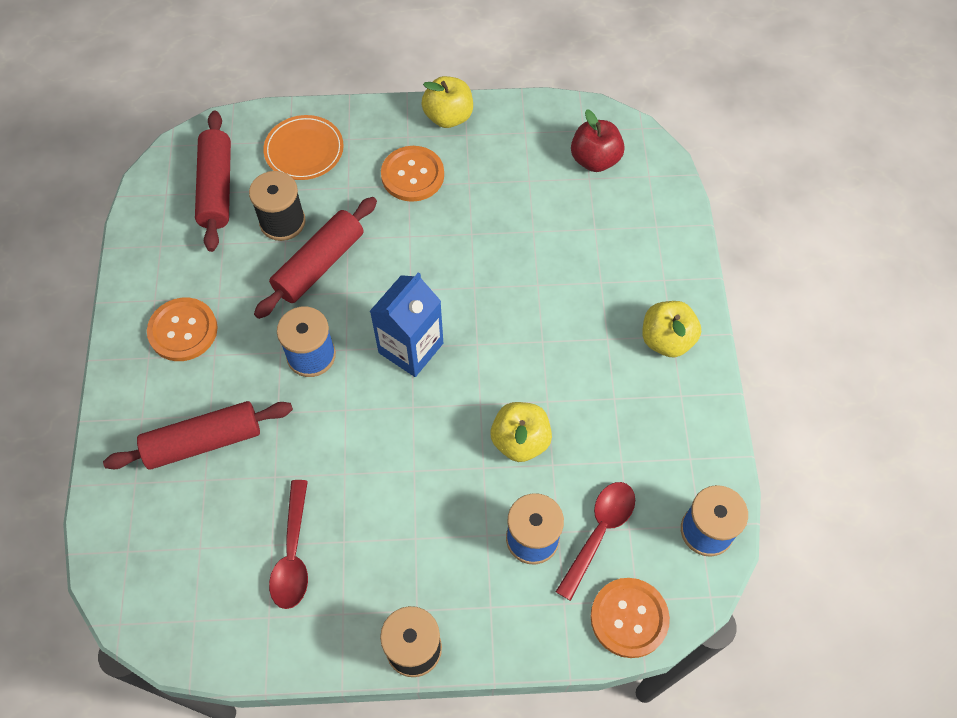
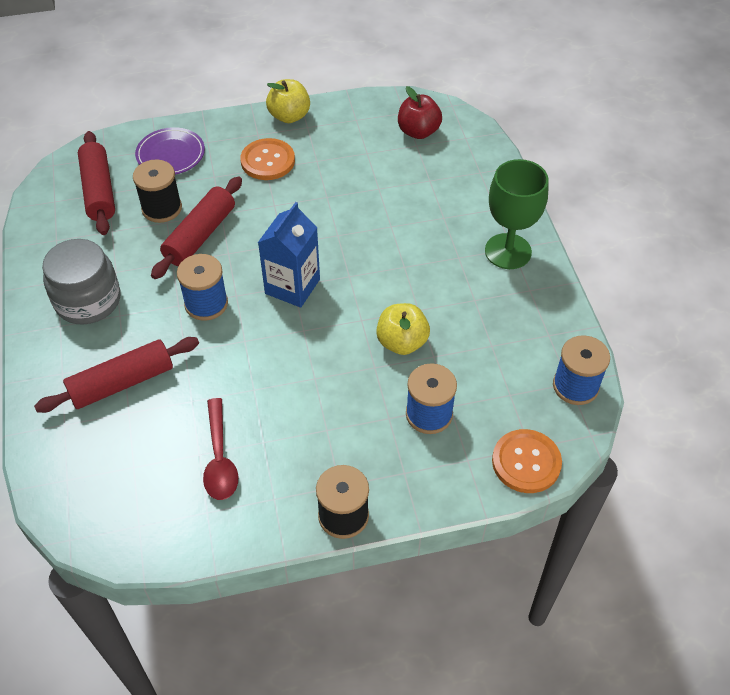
camera: 10 degrees left, 10 degrees down
(183, 330) = (88, 300): orange button -> grey jar
(304, 150) = (170, 154): orange plate -> purple plate
(599, 533) = (485, 401): red spoon -> none
(666, 340) = (508, 251): yellow apple -> green goblet

